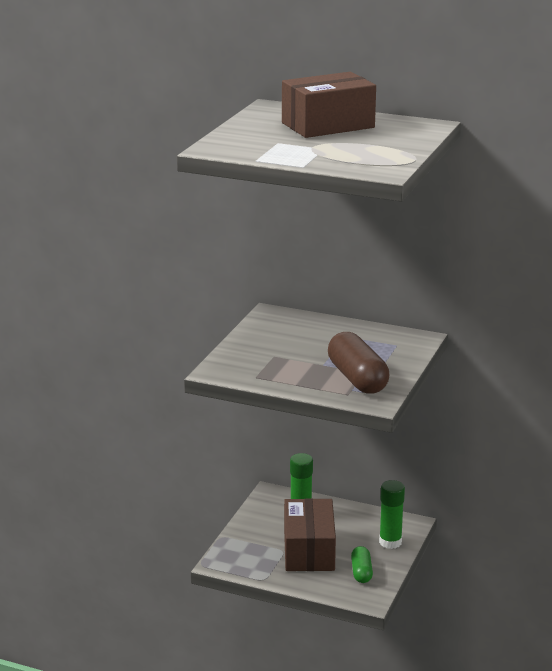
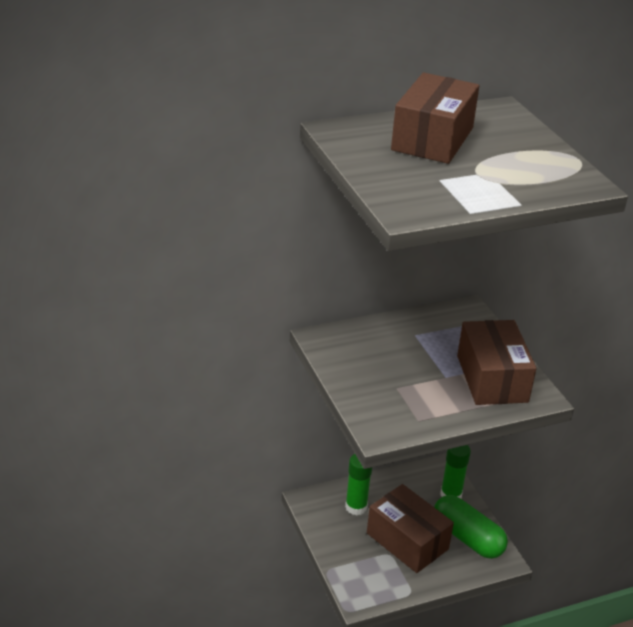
camera: 45 degrees left, 10 degrees up
(357, 378) = (492, 378): brown capsule -> brown box
(361, 572) = (467, 538): green capsule -> green capsule, size x1.82

